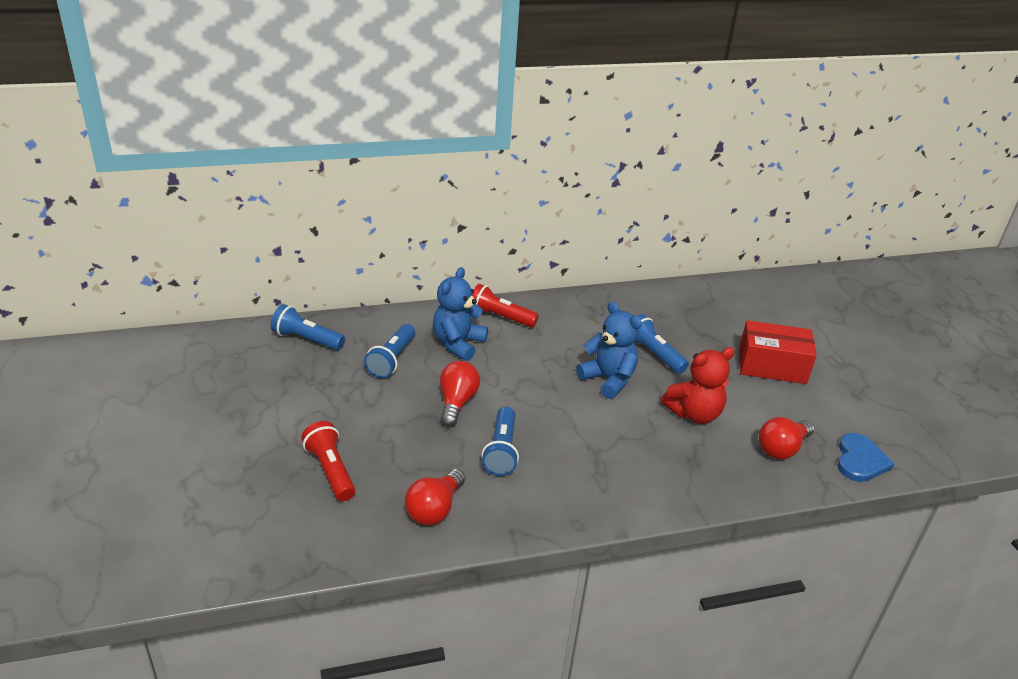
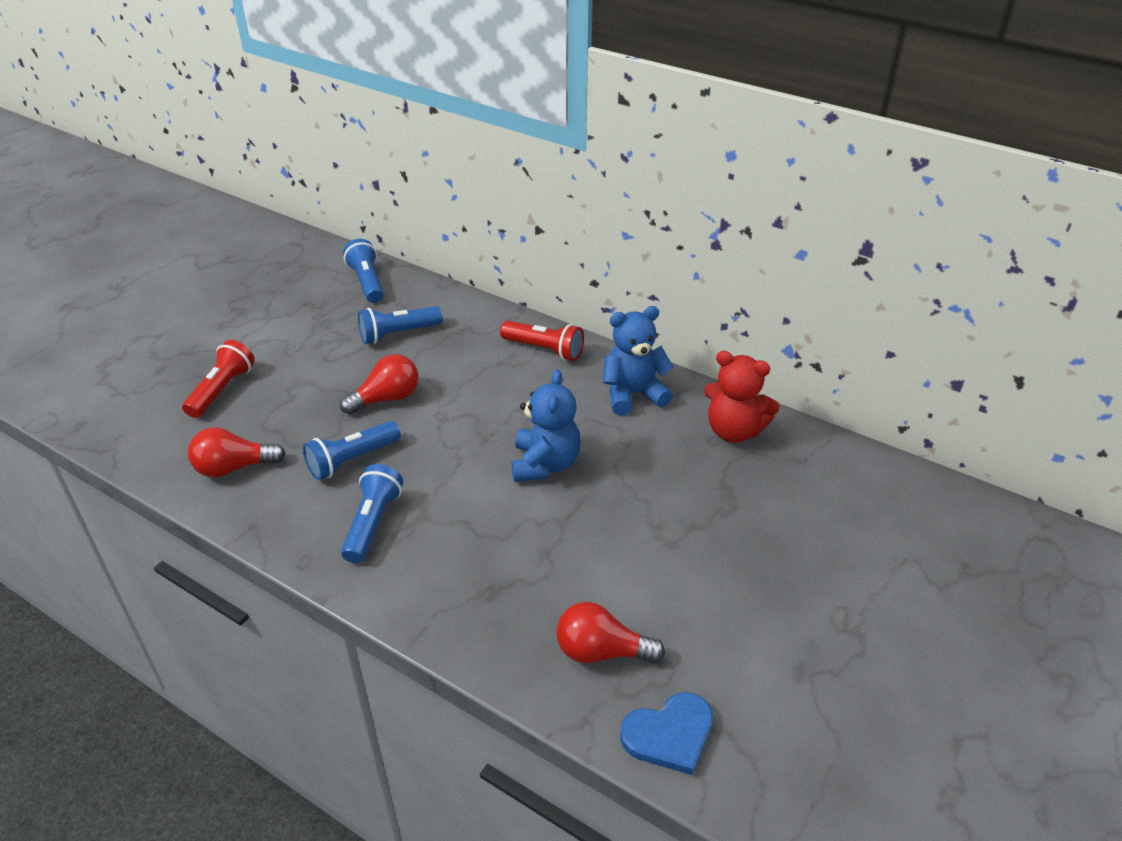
camera: 50 degrees right, 5 degrees up
(458, 344) = (470, 351): blue teddy bear -> blue teddy bear (633, 394)
(500, 317) = (544, 350): red flashlight -> red flashlight turned 135 degrees clockwise
(653, 354) = (632, 470): blue flashlight -> blue flashlight (372, 523)
(694, 413) = (571, 551): red teddy bear -> red teddy bear (734, 431)
(772, 366) = (747, 568): red box -> none

